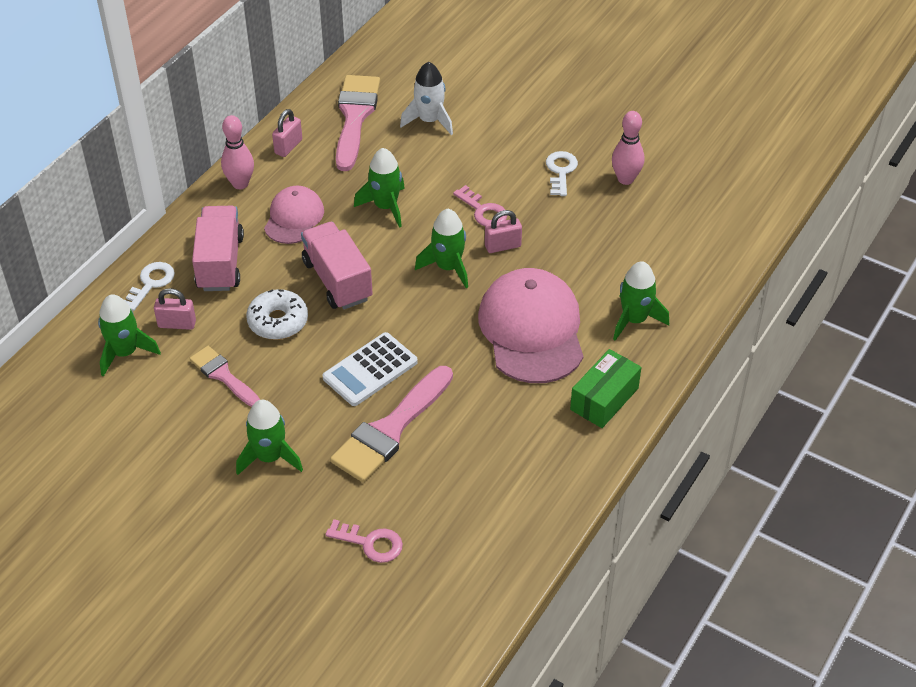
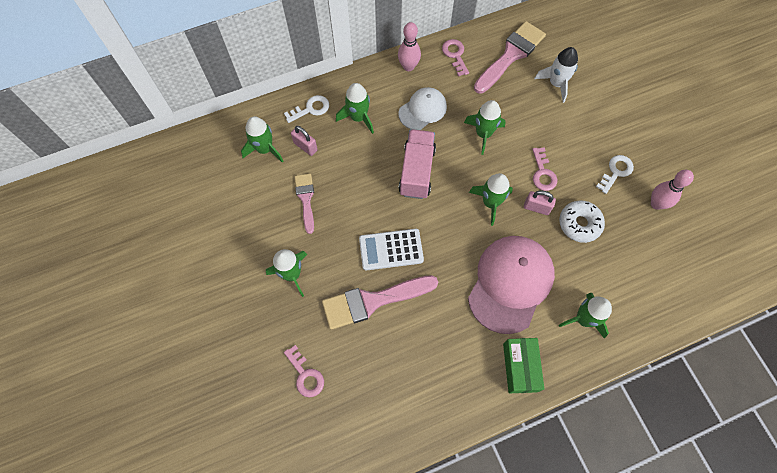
camera: 35 degrees right, 20 degrees up
(220, 263) = (358, 118): pink truck -> green rocket
(278, 321) = (362, 180): white donut -> white donut (579, 224)
(288, 147) = (455, 55): pink padlock -> pink key
(294, 218) = (422, 110): pink cap -> white cap
(604, 399) = (520, 367): green box -> green box turned 75 degrees counterclockwise

